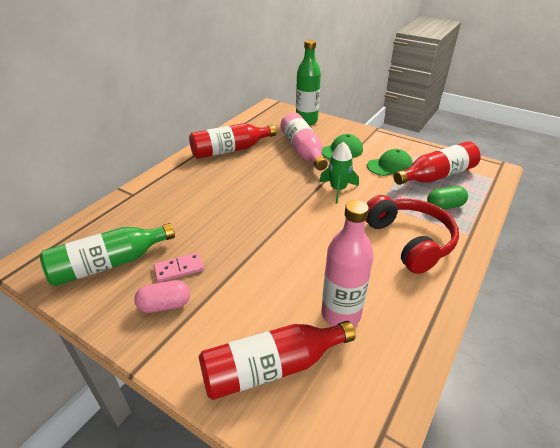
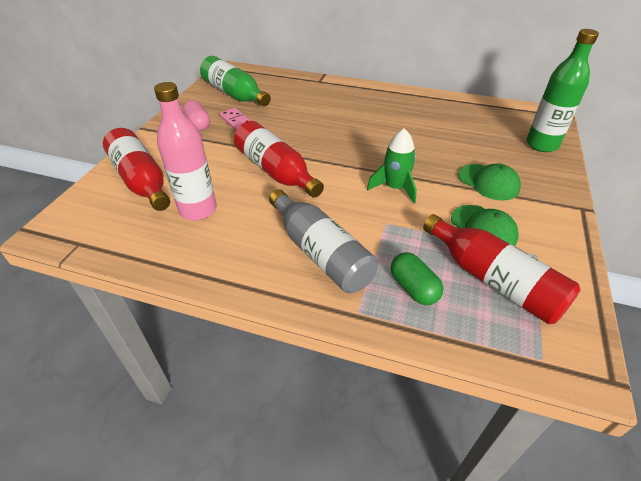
camera: 75 degrees right, 5 degrees up
(230, 150) = (423, 108): red bottle -> red bottle (276, 171)
(303, 151) = (462, 152): pink bottle -> none
(409, 241) = (320, 253): red headphones -> grey bottle

